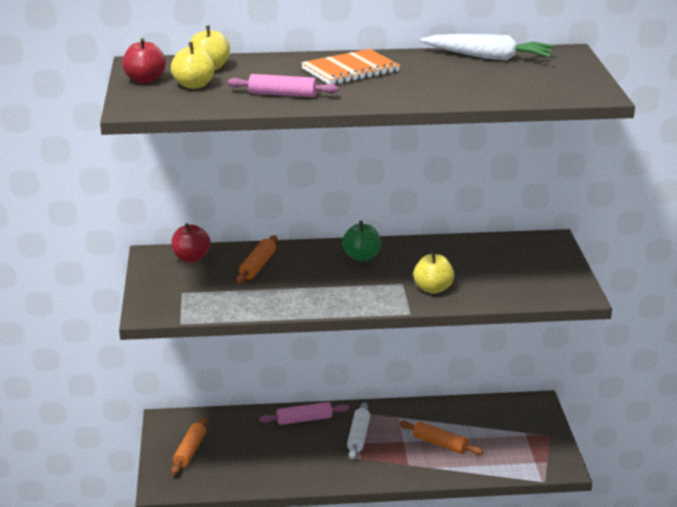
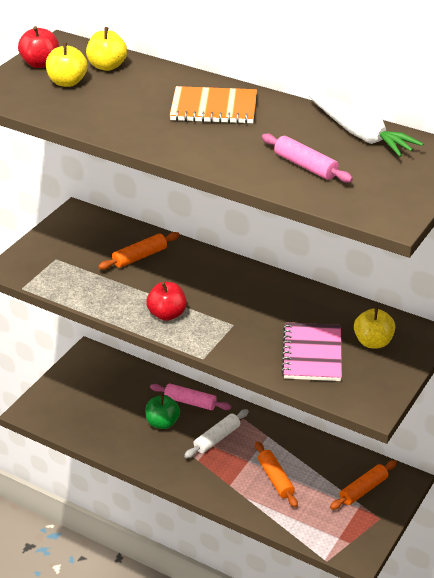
camera: 35 degrees right, 10 degrees up
(190, 451) = (78, 389): orange rolling pin -> orange rolling pin (363, 490)
(191, 258) = (99, 228): red apple -> red apple (167, 314)
(282, 94) = (119, 117): pink rolling pin -> pink rolling pin (305, 166)
(361, 257) = (232, 282): green apple -> green apple (162, 423)
(433, 289) = (252, 341): yellow apple -> yellow apple (373, 342)
(489, 280) = (312, 354): none -> pink notebook

